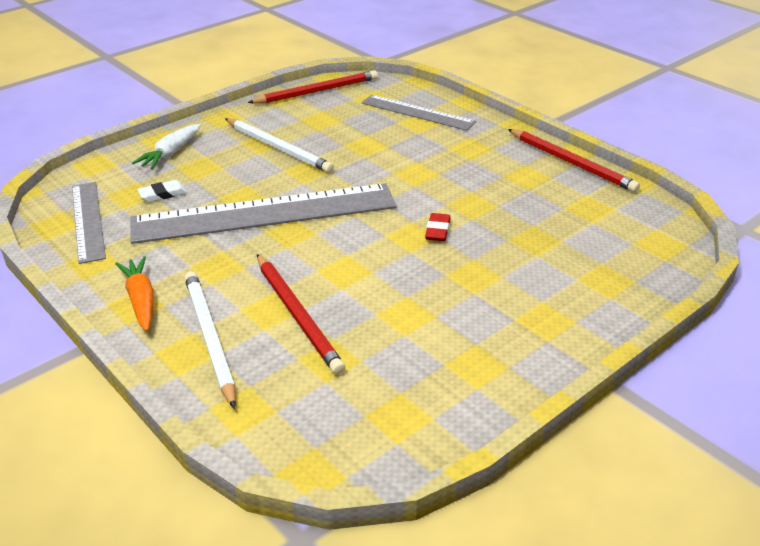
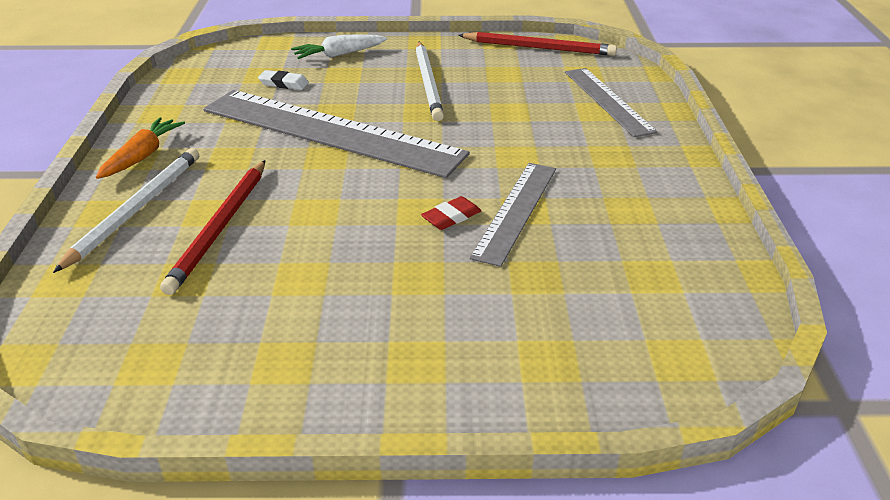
camera: 40 degrees right, 0 degrees up
(88, 220) = (205, 81): grey ruler -> grey ruler (516, 211)
(571, 163) = (706, 218): red pencil -> none

